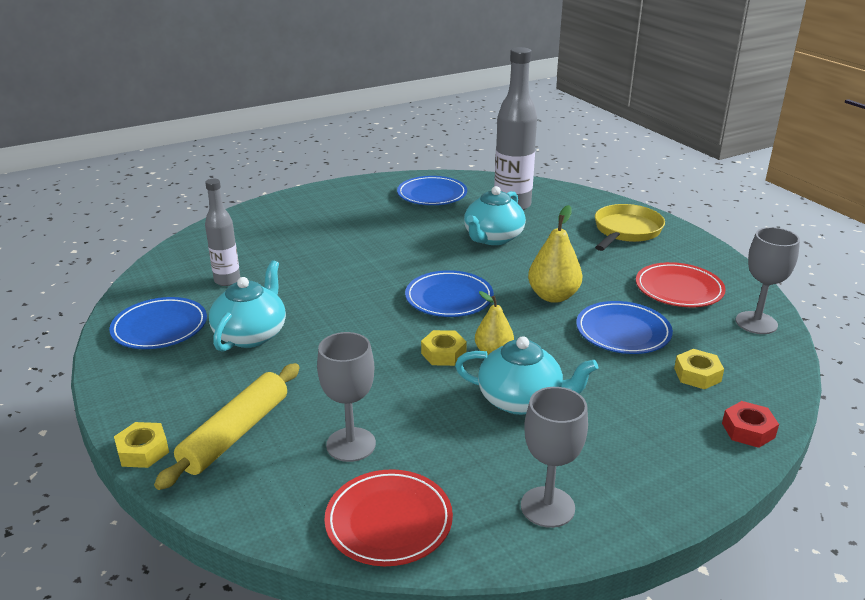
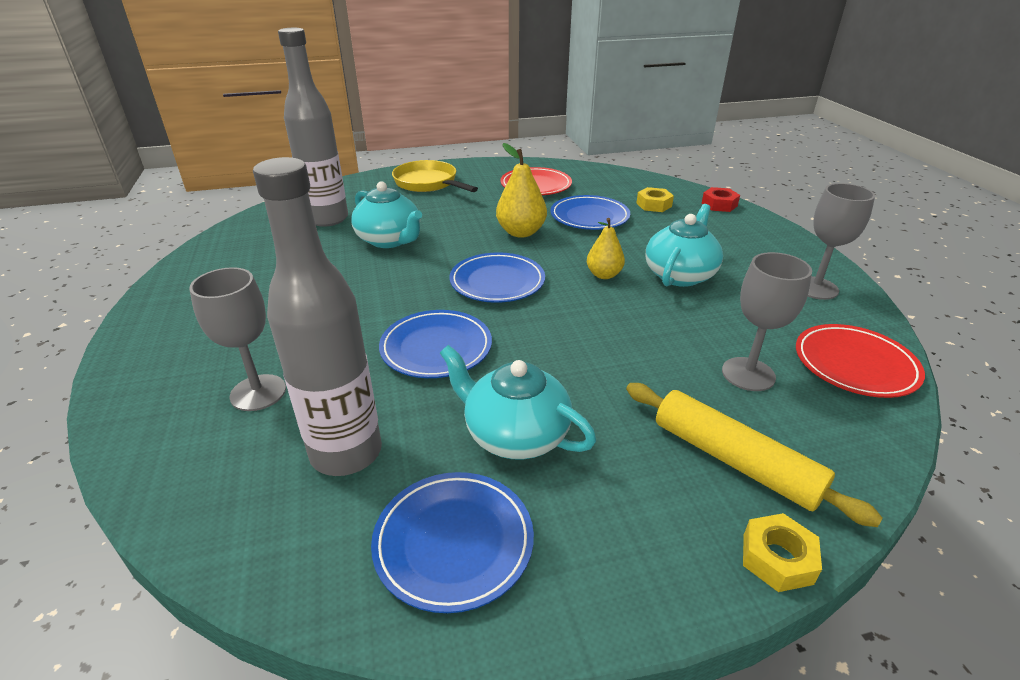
camera: 75 degrees left, 5 degrees up
(227, 280) = (346, 453): grey bottle -> grey bottle, size x1.70
(432, 194) = (249, 257): blue plate -> blue plate (436, 348)
(443, 353) = (599, 300): yellow nut -> none
(756, 323) = (593, 173): grey goblet -> grey goblet (258, 392)

